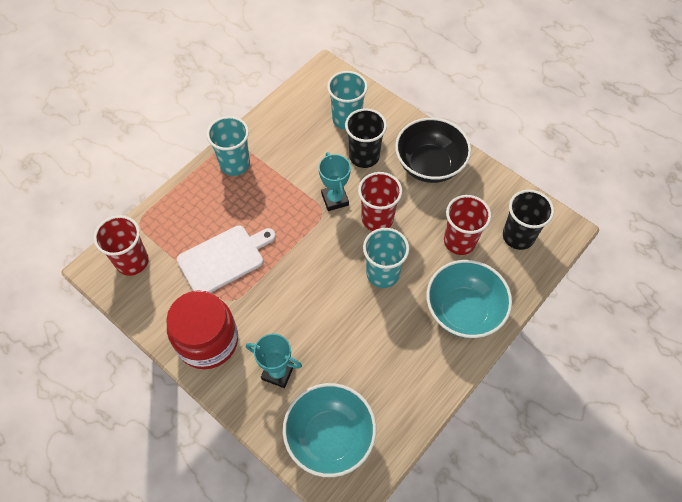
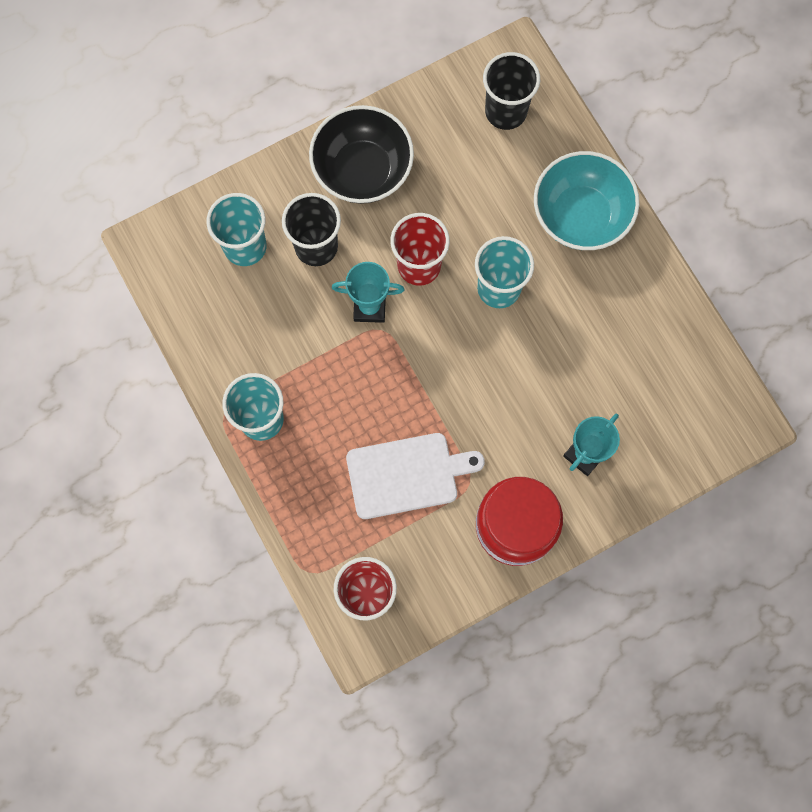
camera: 70 degrees left, 15 degrees up
(224, 259) = (407, 475): white cutting board -> white cutting board turned 90 degrees clockwise
(330, 437) = (680, 421): turquoise bowl -> none
(459, 241) = (487, 181): red cup -> none

